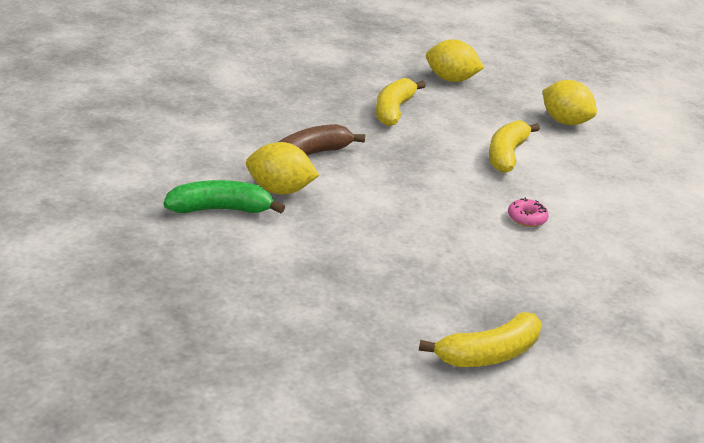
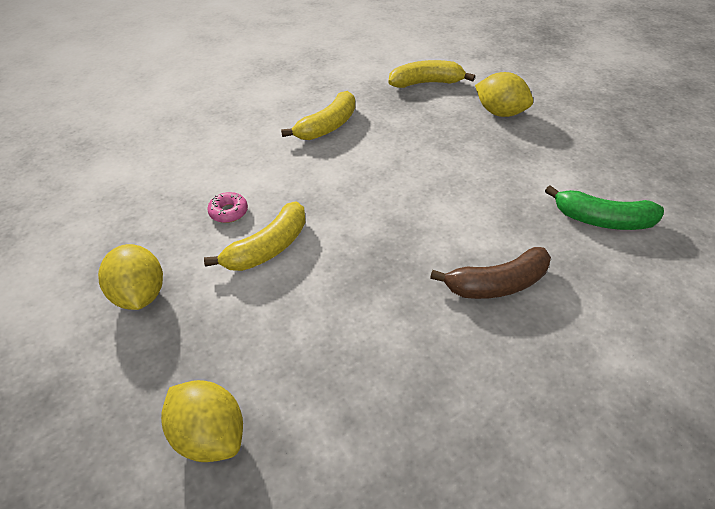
camera: 155 degrees left, 15 degrees up
(279, 190) = (541, 235): yellow lemon -> yellow lemon (500, 113)
(393, 110) = (353, 359): yellow banana -> yellow banana (327, 126)
(526, 218) = (317, 168): pink donut -> pink donut (228, 212)

